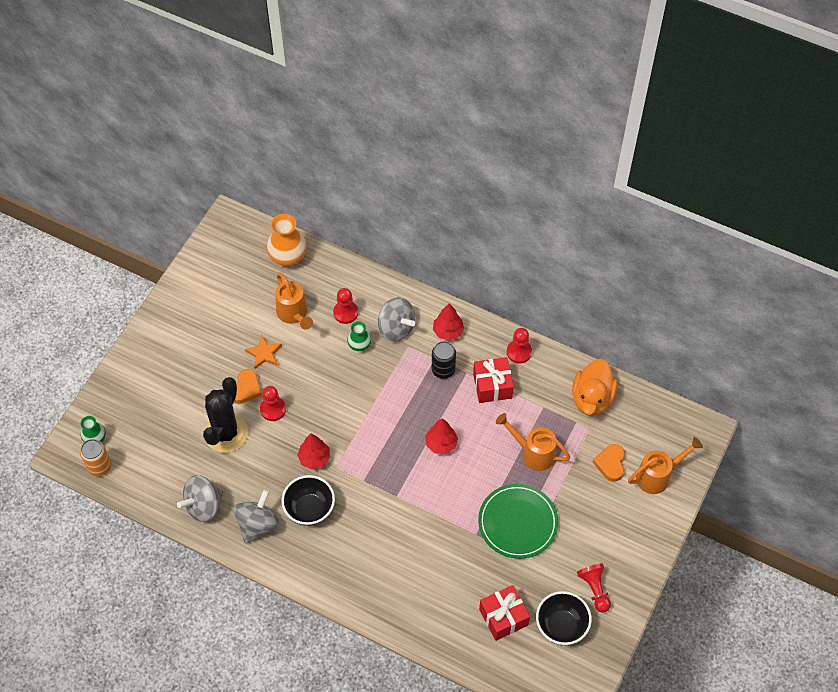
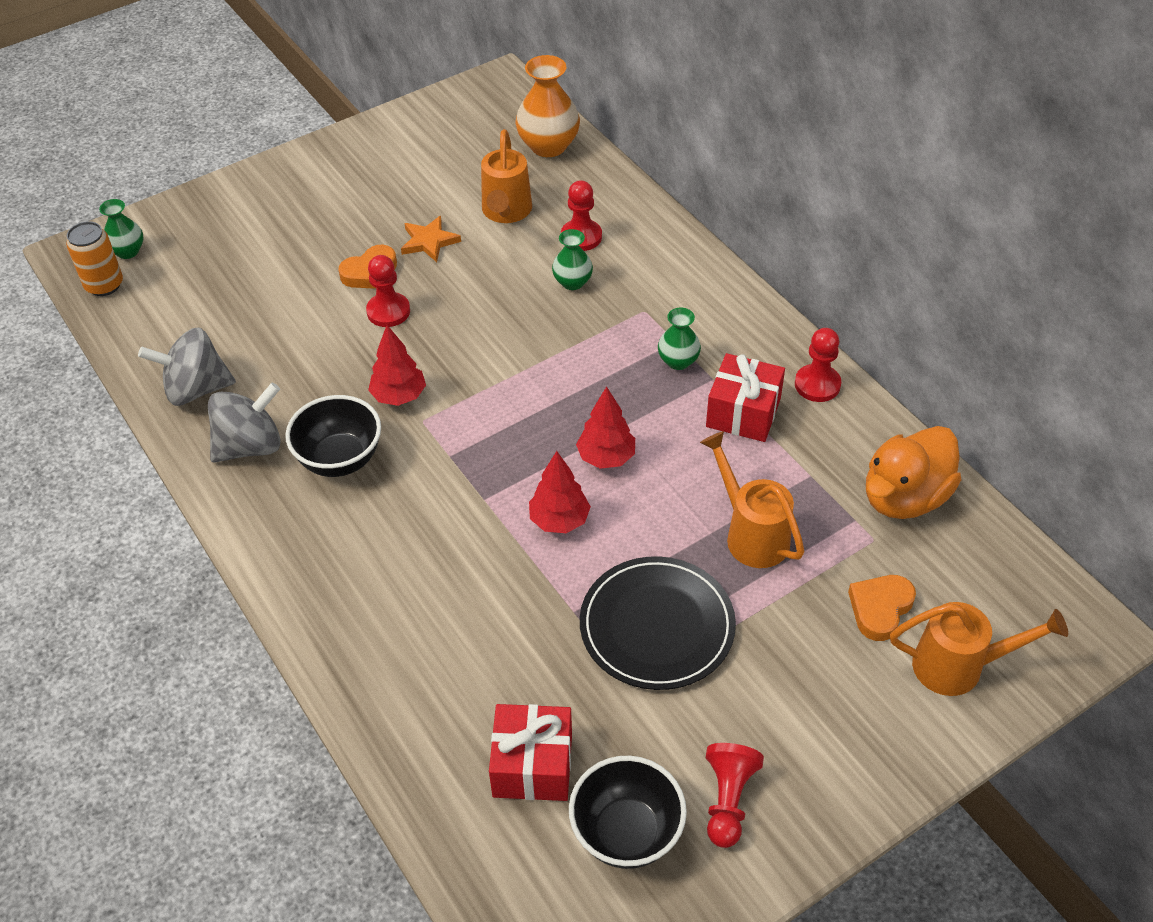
camera: 30 degrees right, 10 degrees down
(226, 433) = (301, 314): black cactus -> none
(396, 328) = (642, 282): grey spinning top -> none
(443, 370) = (678, 361): black can -> green vase
(448, 331) = (719, 315): red tree -> red tree (559, 520)
(518, 522) = (657, 626): green plate -> black plate

